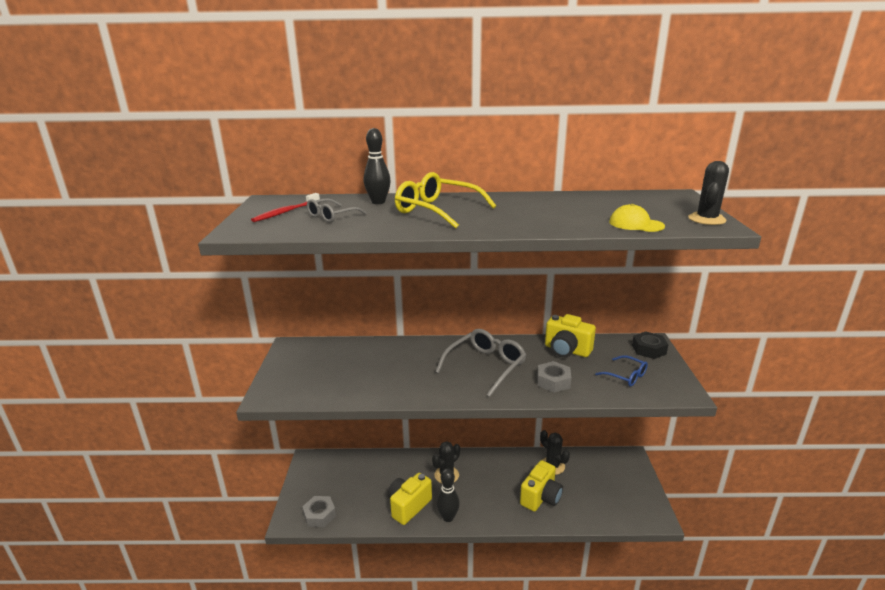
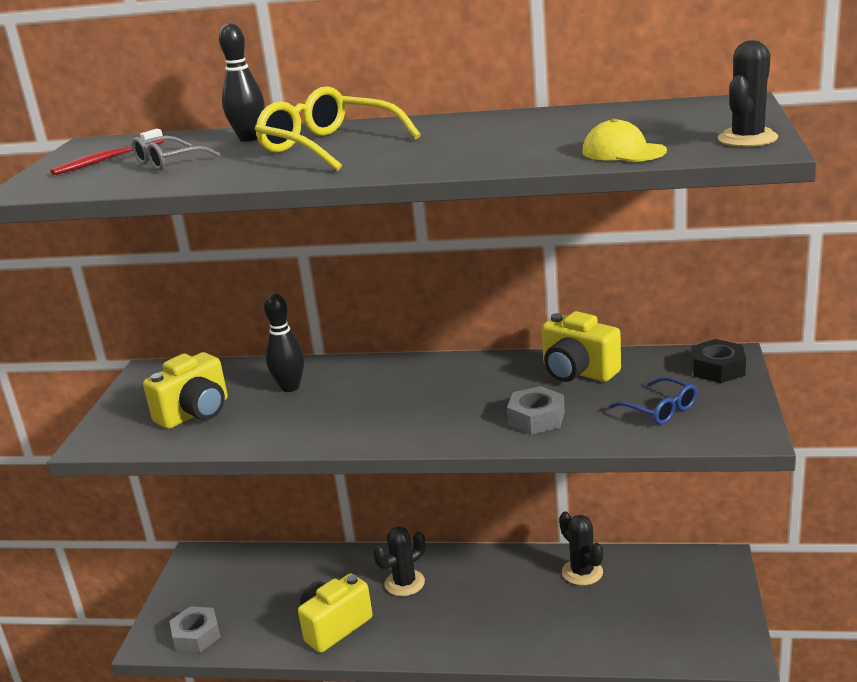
camera: 10 degrees right, 0 degrees up
(448, 517) = (392, 644): black bowling pin -> black bowling pin (290, 387)
(486, 366) = (436, 397): grey glasses -> none
(541, 497) = (550, 619): yellow camera -> yellow camera (195, 413)

